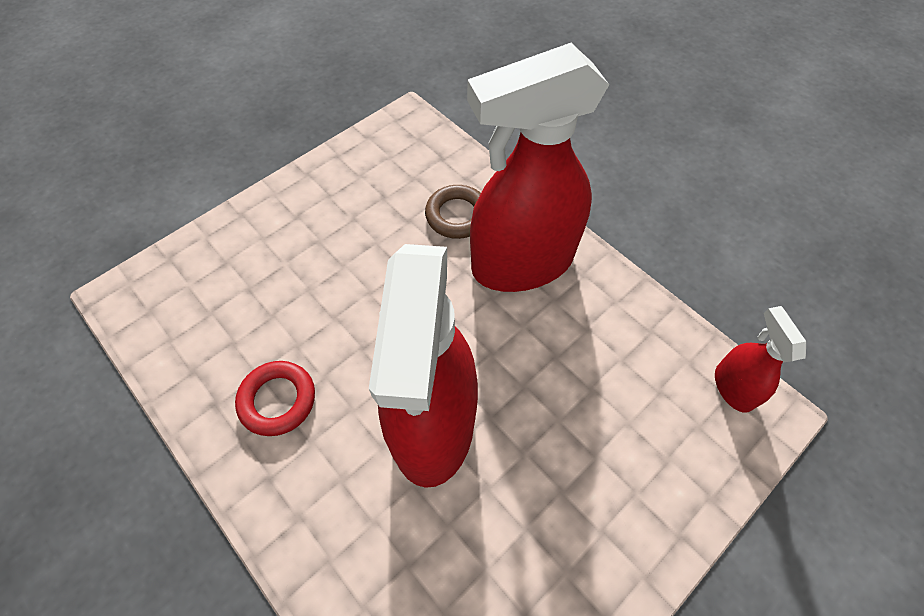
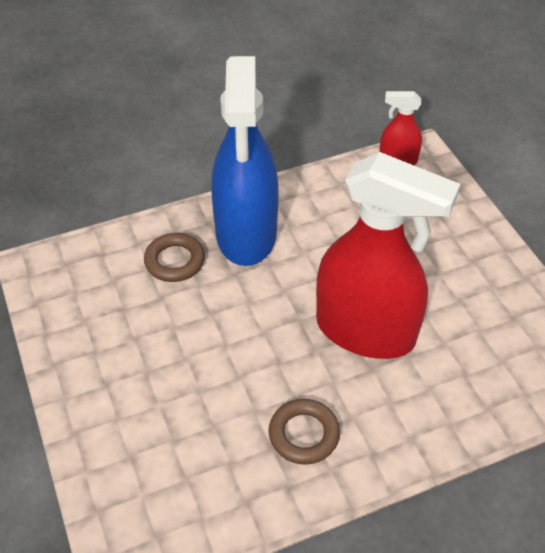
camera: 70 degrees left, 10 degrees down
(278, 400) = (304, 434): red ring -> brown ring
(522, 263) = (246, 234): red spray bottle -> blue spray bottle

